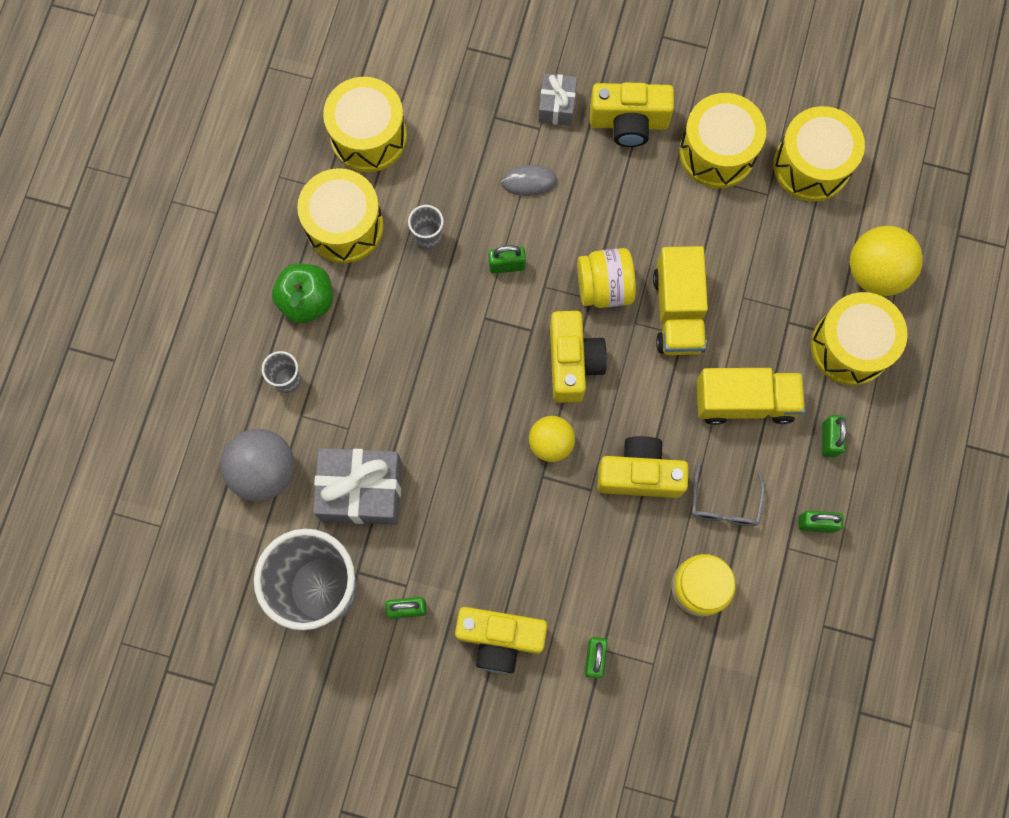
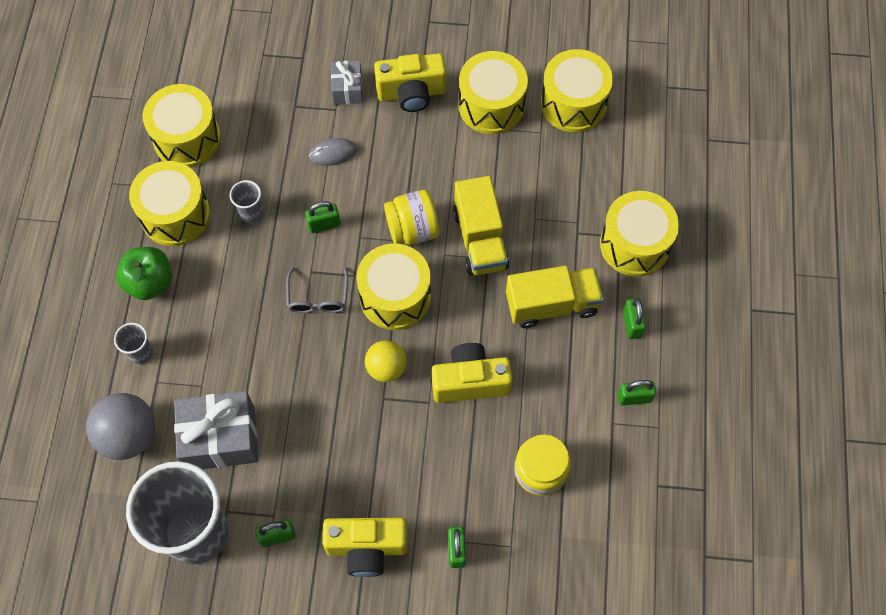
camera: 10 degrees left, 10 degrees down
(573, 363) = (395, 297): yellow camera -> yellow drum
(724, 502) = (550, 393): grey glasses -> grey glasses (318, 297)
(875, 272) = (644, 180): yellow ball -> none

